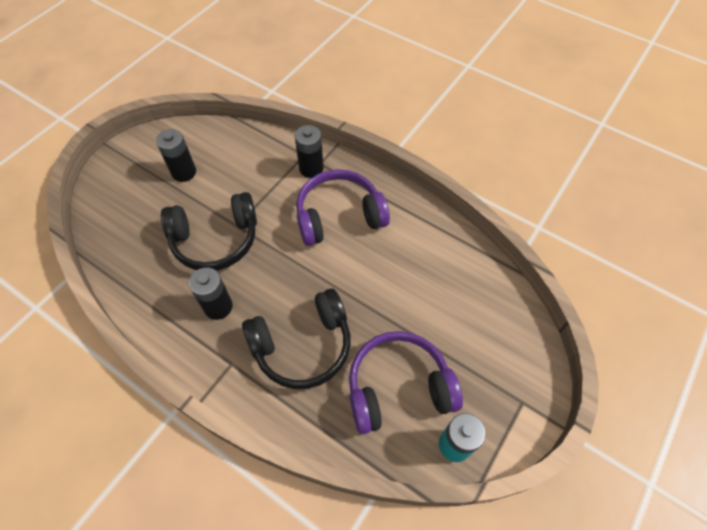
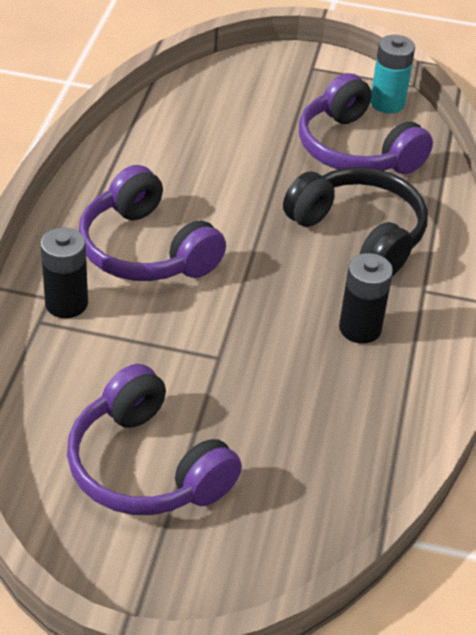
camera: 115 degrees left, 15 degrees down
(184, 172) = (147, 466): black battery -> purple headphones
(215, 240) = (258, 371): black headphones -> none

